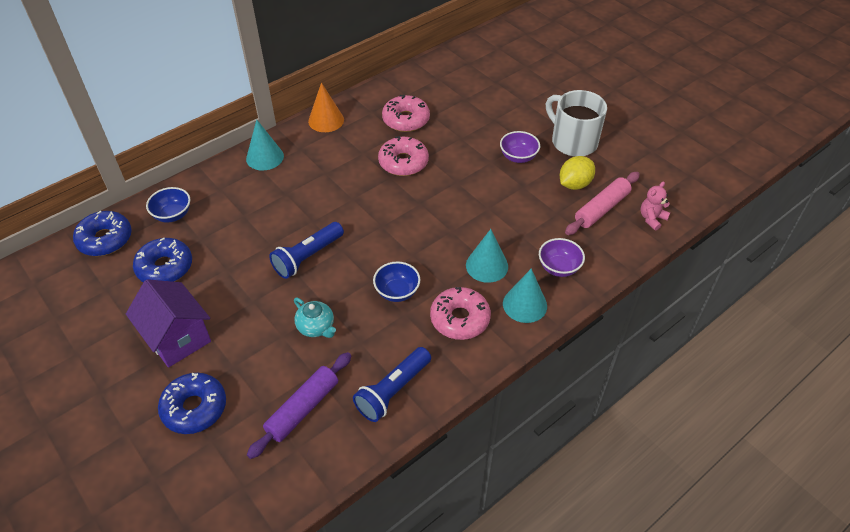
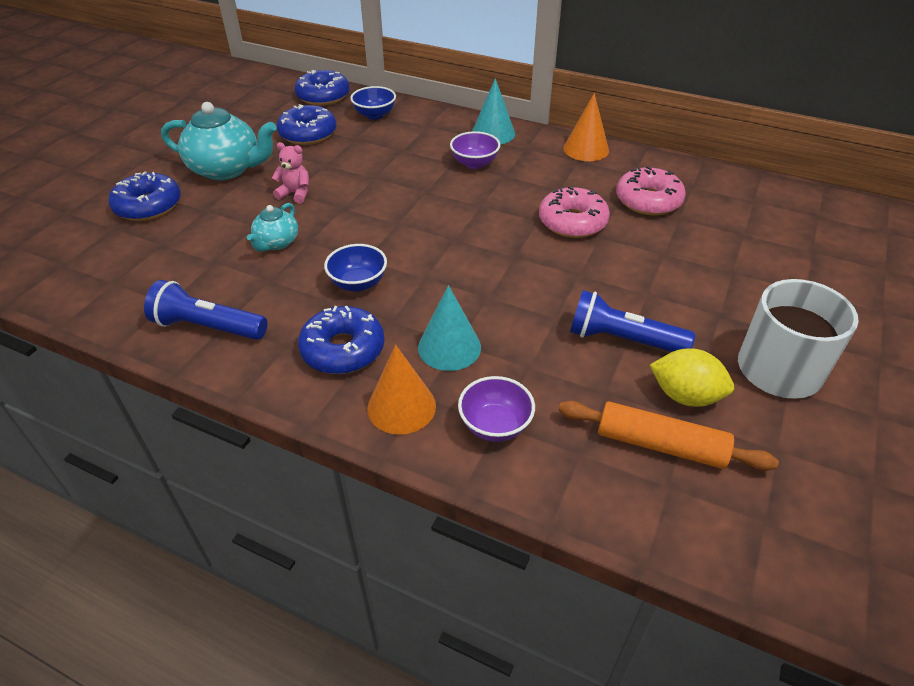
camera: 65 degrees right, 5 degrees down
(177, 338) = (227, 169): purple house -> turquoise teapot
(303, 409) = (164, 270): purple rolling pin -> none
(307, 257) = (371, 205): blue flashlight -> blue flashlight (622, 339)
(460, 319) = (343, 349): pink donut -> blue donut
(518, 157) = (682, 317): purple bowl -> purple bowl (474, 163)
(524, 304) = (401, 406): turquoise cone -> orange cone
(601, 209) = (660, 445): pink rolling pin -> orange rolling pin
(652, 219) = (697, 524): pink teddy bear -> pink teddy bear (295, 194)

